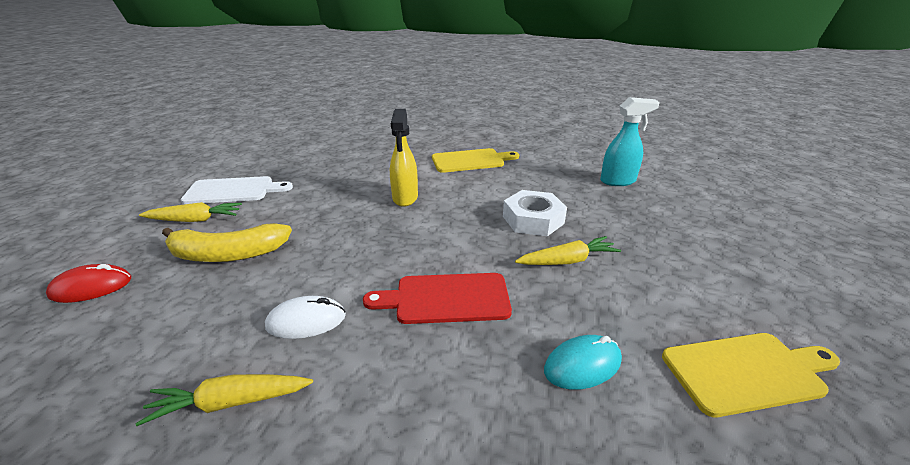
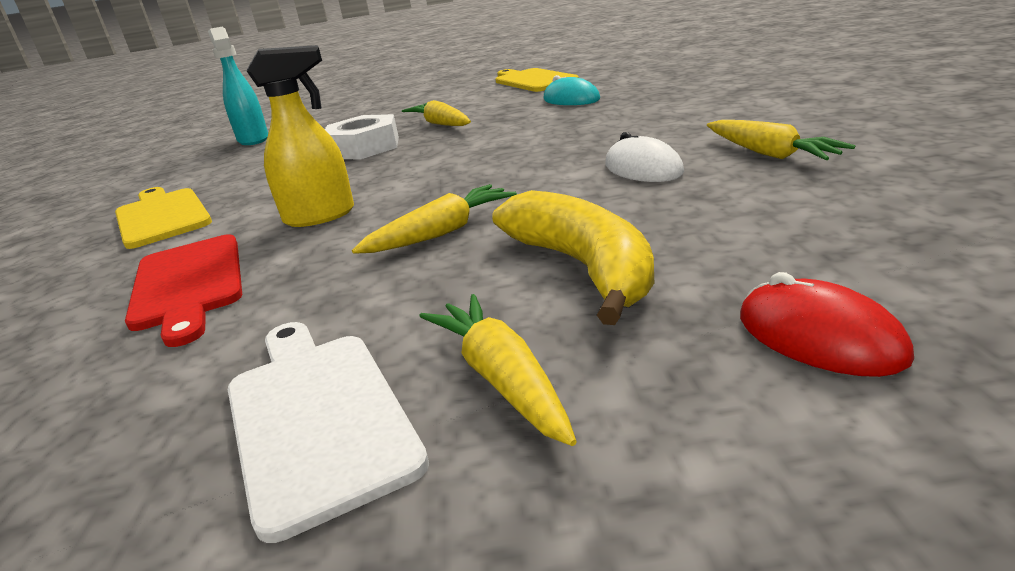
camera: 105 degrees left, 5 degrees down
(327, 226) = (442, 232): none -> yellow carrot
(446, 299) = (541, 139): red cutting board -> red cutting board (188, 284)

